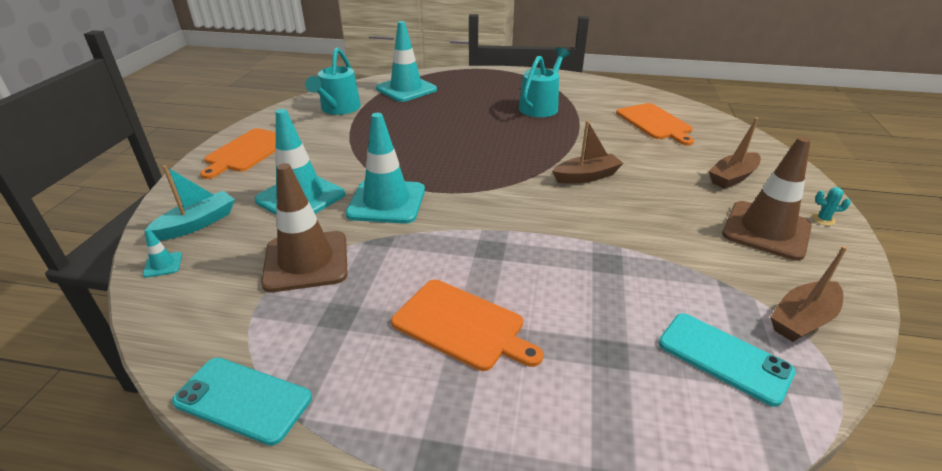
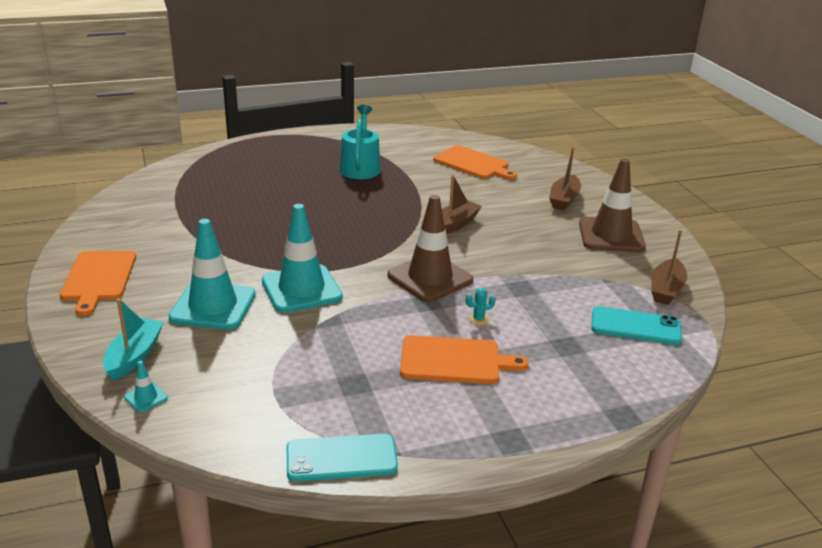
camera: 30 degrees left, 5 degrees down
(306, 261) = (281, 355): brown traffic cone -> brown traffic cone (430, 278)
(338, 109) = (150, 211): turquoise watering can -> none
(406, 89) = (204, 174): turquoise traffic cone -> none
(823, 219) = (642, 218): turquoise cactus -> turquoise cactus (478, 319)

